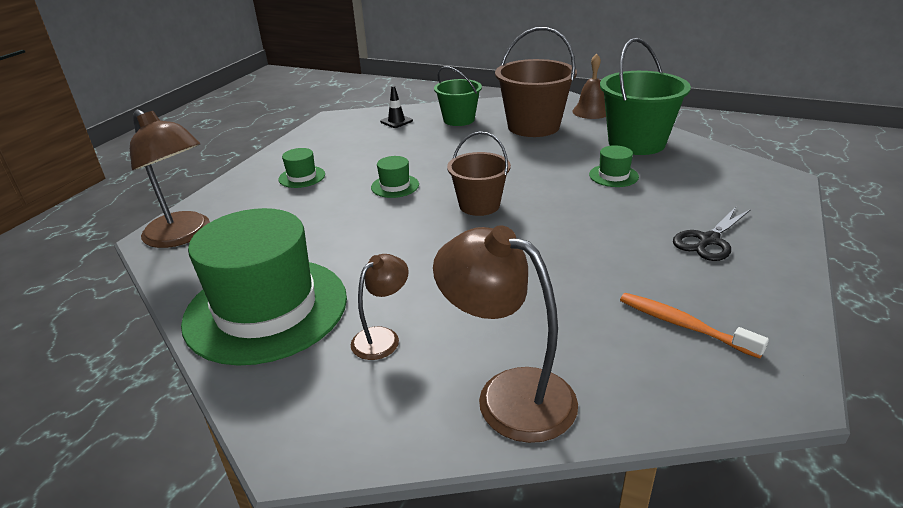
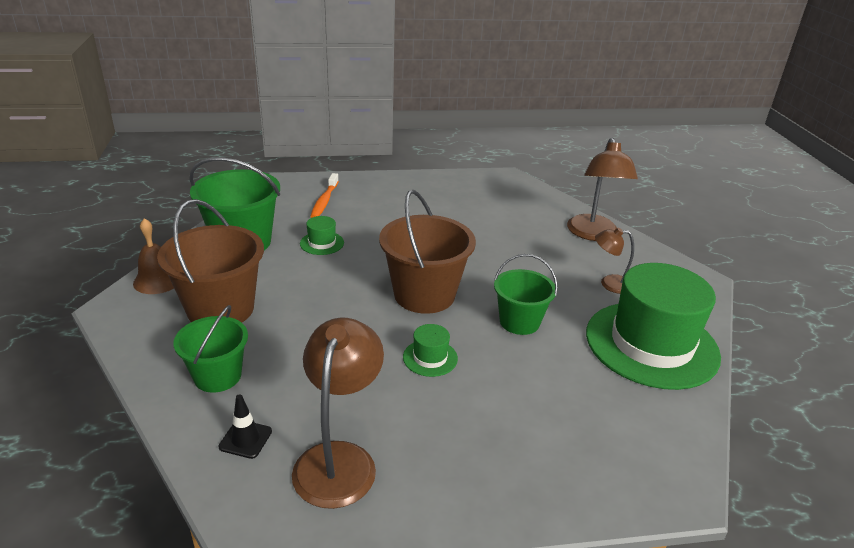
camera: 125 degrees left, 0 degrees up
(184, 235) = (653, 468): brown lamp -> brown lamp (339, 459)
(302, 177) = (468, 446): green hat -> none
(389, 241) = (519, 322): none -> green bucket
(479, 205) = (424, 295): brown bucket -> brown bucket, size x1.59
(683, 325) = (489, 200): orange toothbrush -> orange toothbrush (324, 201)
(708, 240) = (395, 199): black scissors -> none

